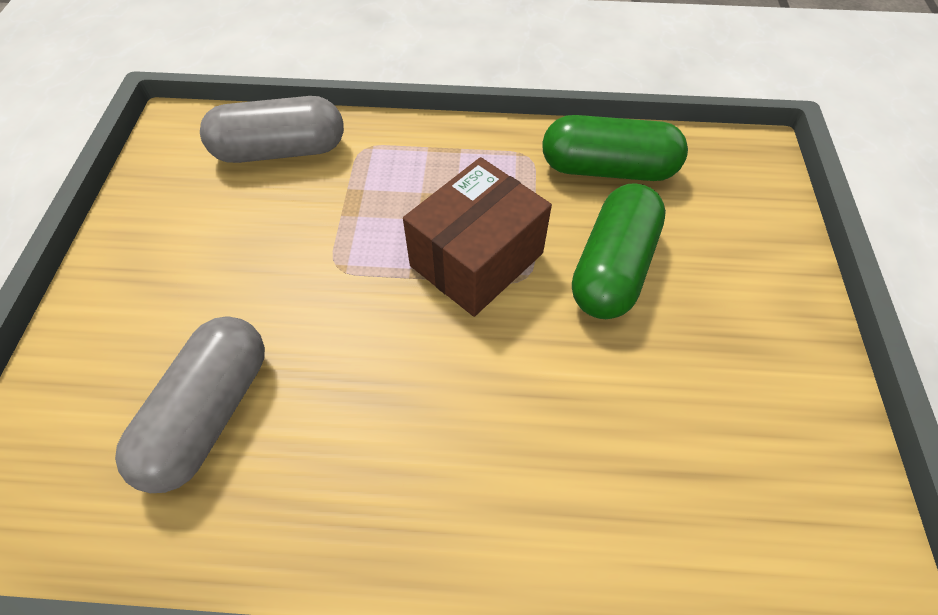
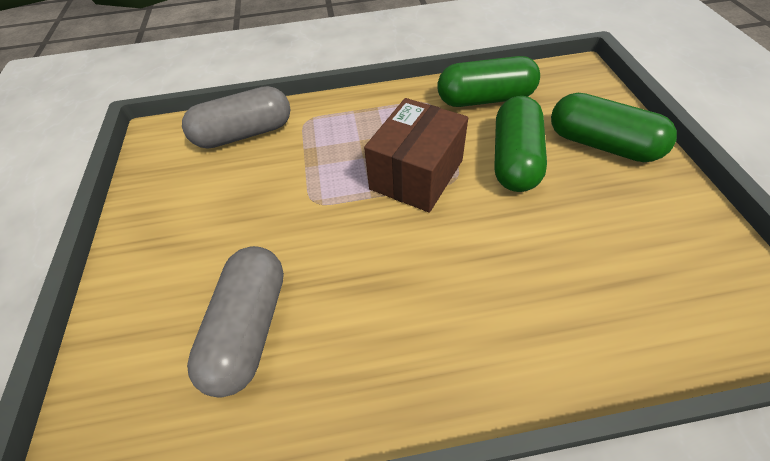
camera: 10 degrees left, 5 degrees down
(739, 273) = (601, 144): none -> green capsule

